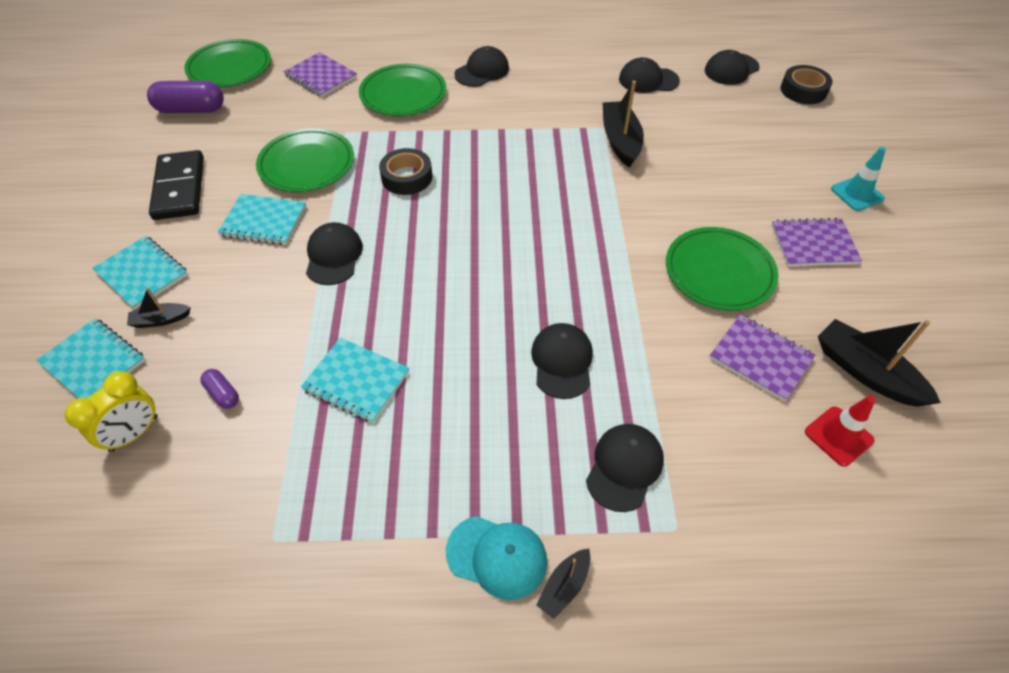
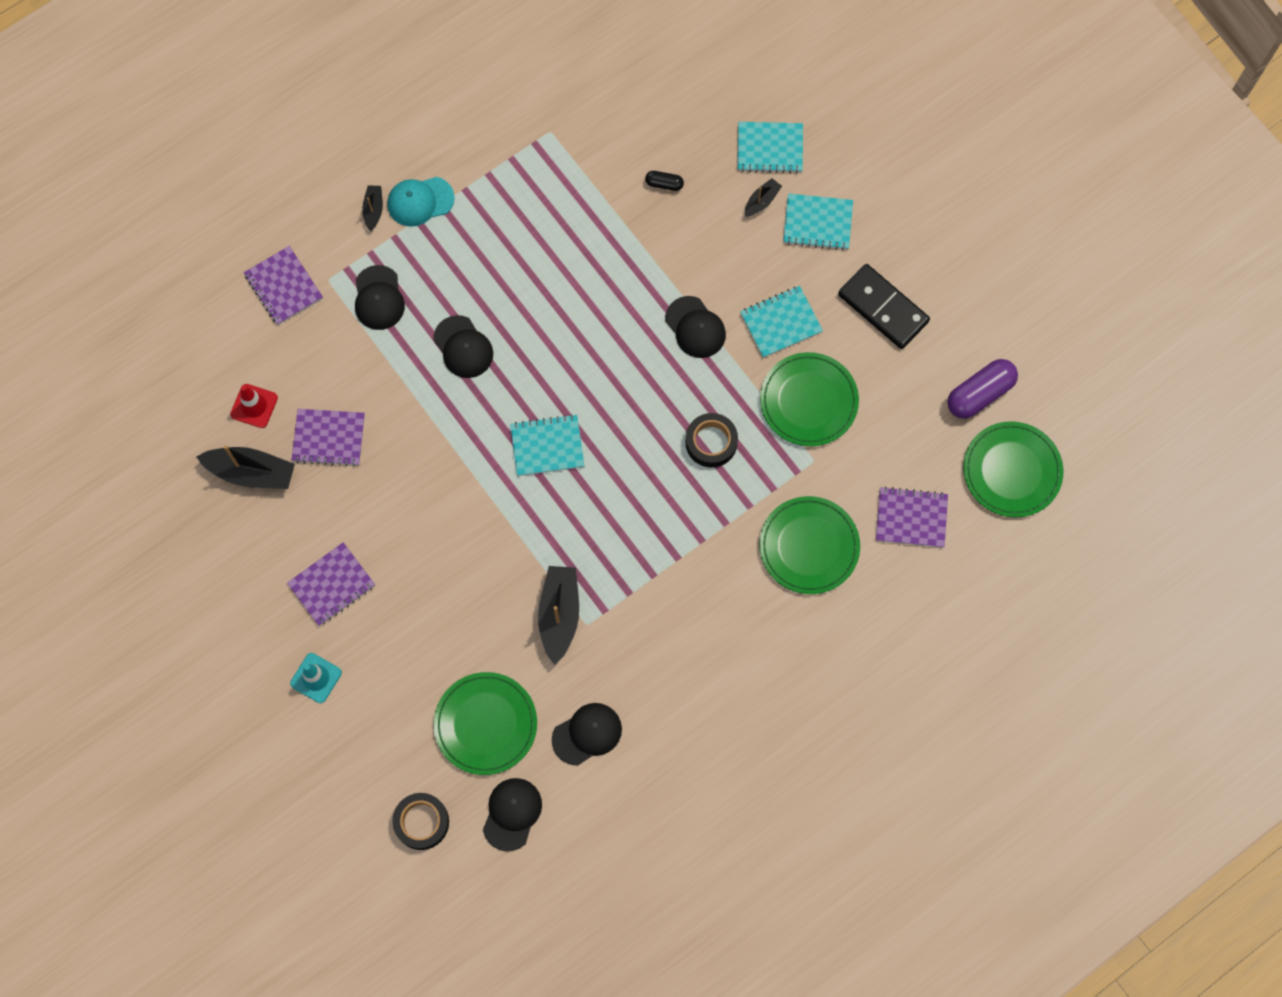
camera: 145 degrees right, 20 degrees up
(134, 434) = (690, 129): yellow clock -> none
(223, 394) = (664, 184): purple capsule -> black capsule
(356, 381) = (588, 246): turquoise notebook -> turquoise notebook (547, 446)
(482, 71) = (762, 634): black cap -> none
(620, 141) = (559, 615): black boat -> black boat turned 135 degrees counterclockwise
(719, 272) = (394, 504): green plate -> green plate (485, 724)
(741, 557) = (284, 286): none -> purple notebook

